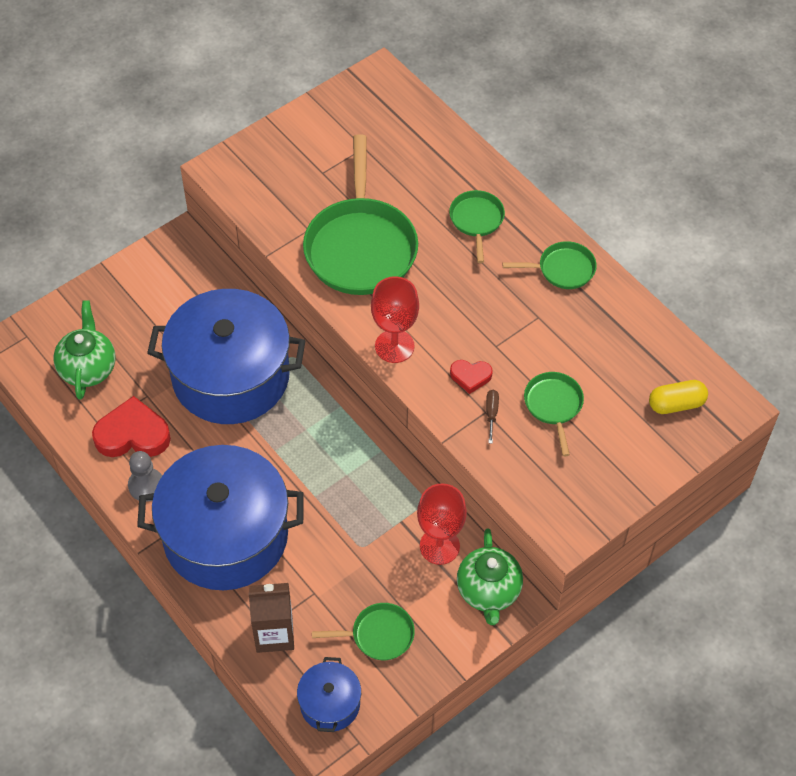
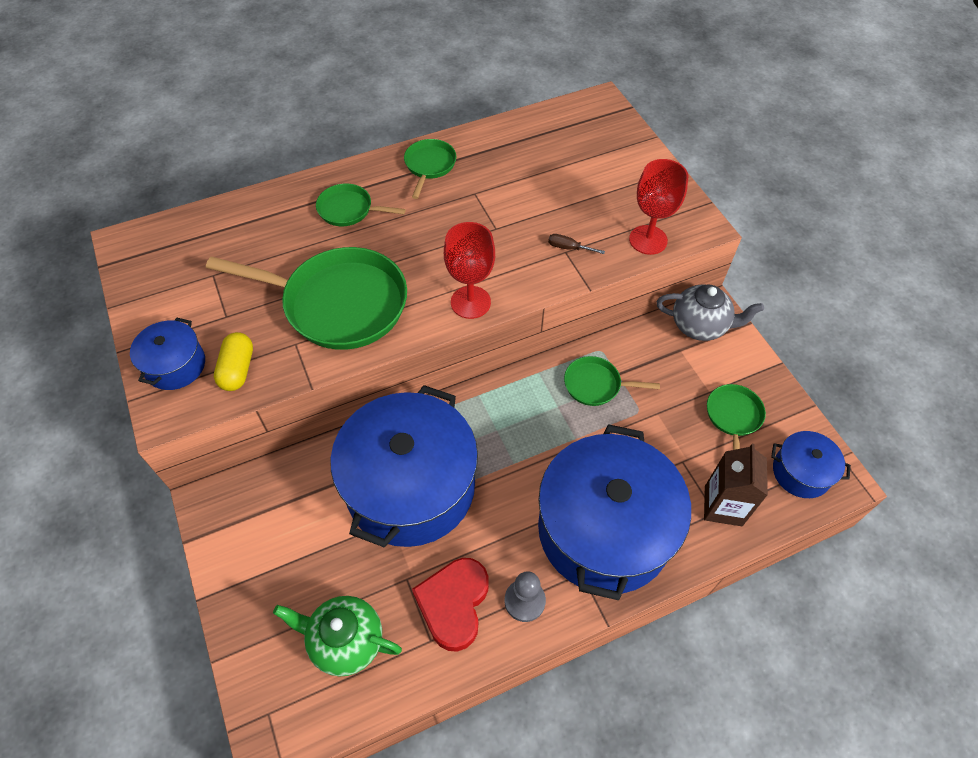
camera: 75 degrees left, 0 degrees up
(263, 158) = (175, 365): none -> blue pot
(439, 546) = (649, 350): red goblet -> red goblet (648, 240)
(470, 377) = (524, 253): red heart -> none
(488, 592) = (700, 326): green teapot -> grey teapot
(553, 406) = (572, 205): green pan -> green pan (596, 385)
(676, 404) = (590, 132): yellow capsule -> yellow capsule (238, 369)

